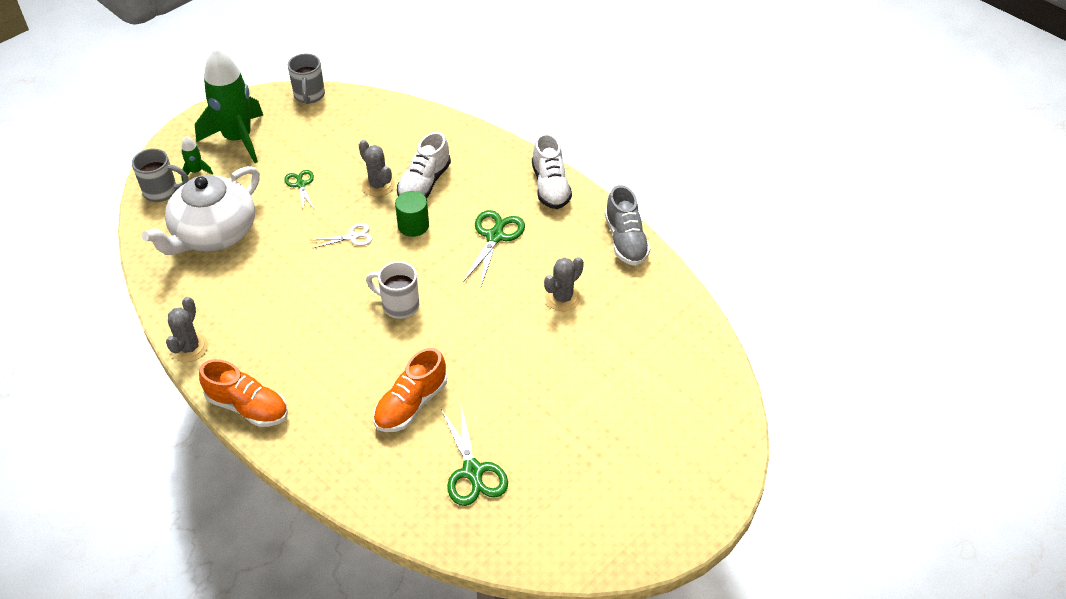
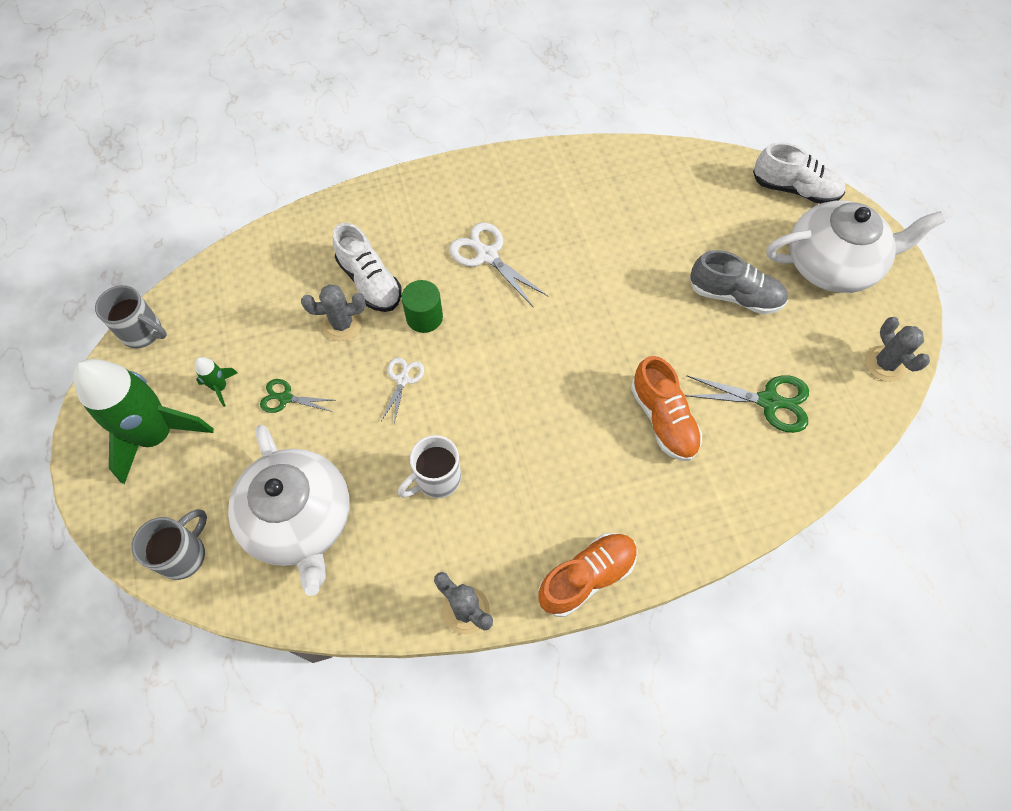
camera: 60 degrees left, 15 degrees up
(196, 171) = (178, 502): green rocket -> green rocket (220, 387)
(399, 305) = (527, 376): white mug -> white mug (436, 479)
(495, 237) = (487, 255): green scissors -> white scissors
(550, 186) = (451, 182): white shoe -> white shoe (794, 189)
(562, 298) = (600, 238): grey cactus -> grey cactus (885, 364)
(625, 240) = (559, 159): grey shoe -> grey shoe (734, 296)
(656, 473) = (832, 264): none -> white teapot

